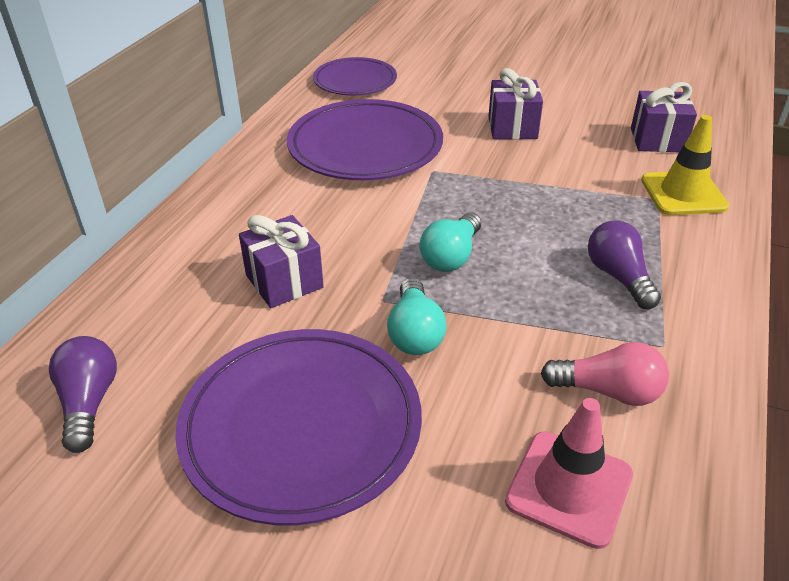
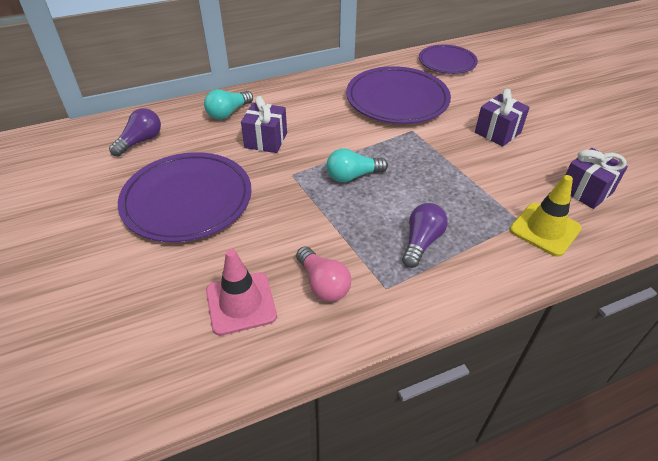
camera: 45 degrees right, 5 degrees up
(415, 333) = (282, 197): turquoise light bulb -> turquoise light bulb (228, 113)

